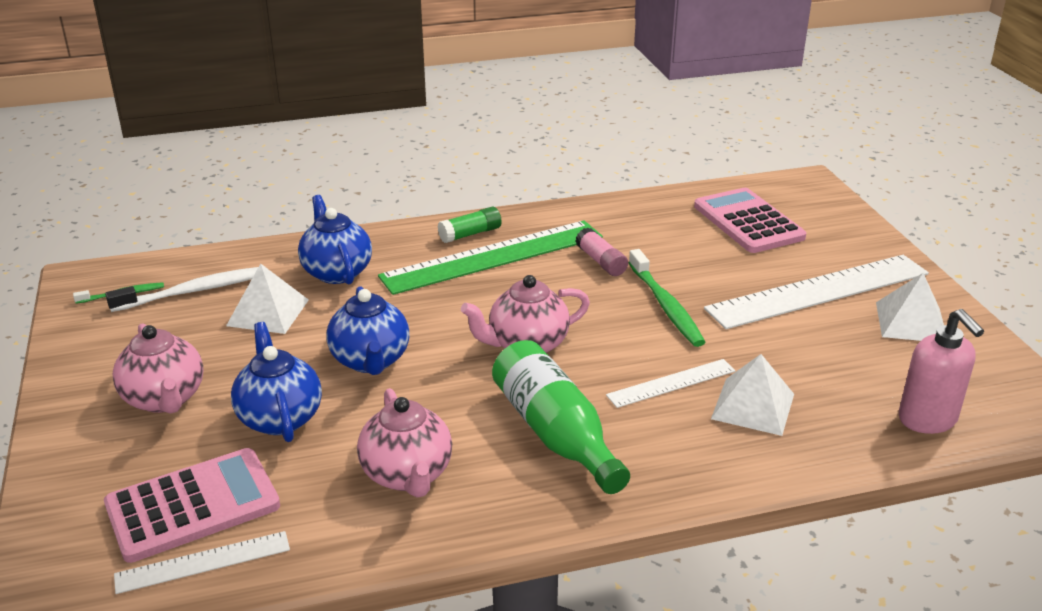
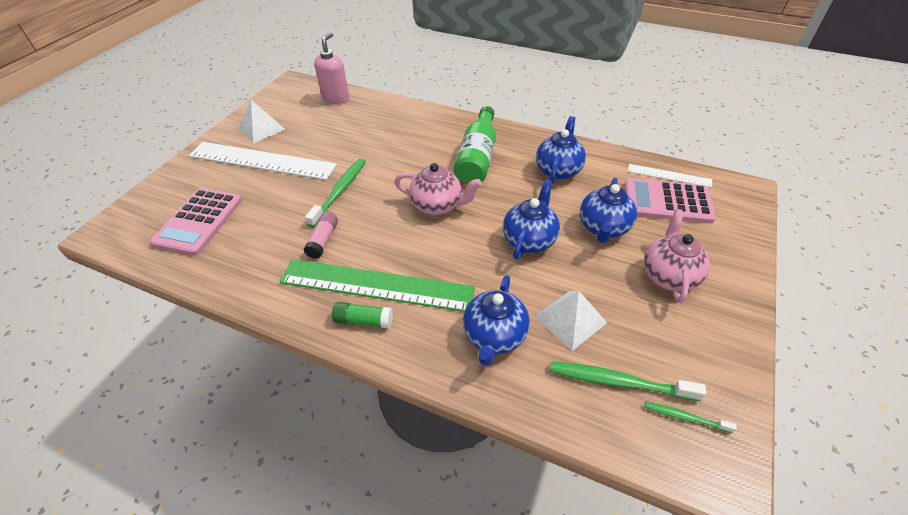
camera: 140 degrees left, 15 degrees up
(194, 291) = (618, 382): white toothbrush -> green toothbrush
(407, 475) = (558, 170): pink teapot -> blue teapot
(671, 383) = (400, 154): white ruler -> none
(753, 406) = (385, 130): white pyramid -> none

